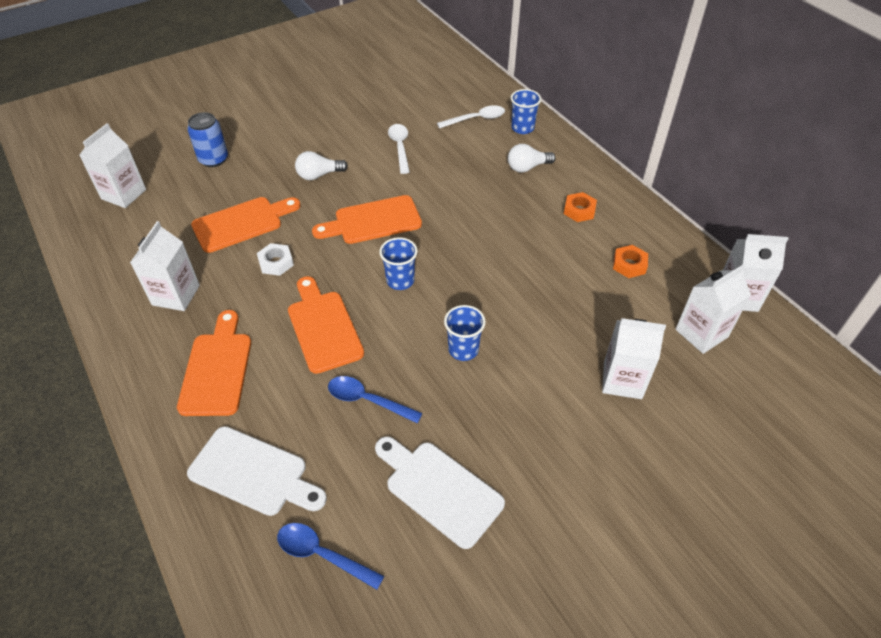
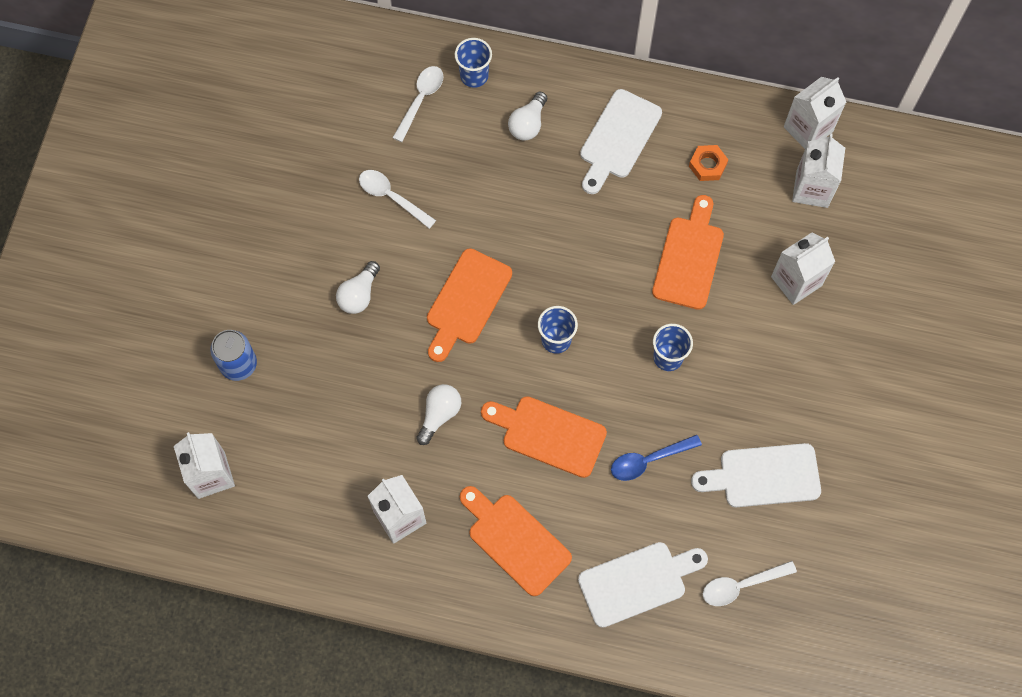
camera: 45 degrees left, 20 degrees up
(242, 223) = (360, 405): orange cutting board -> orange cutting board (689, 258)
(276, 263) = (439, 415): white nut -> white light bulb
(322, 554) = (741, 585): blue spoon -> white spoon
(579, 210) = (618, 138): orange nut -> white cutting board

